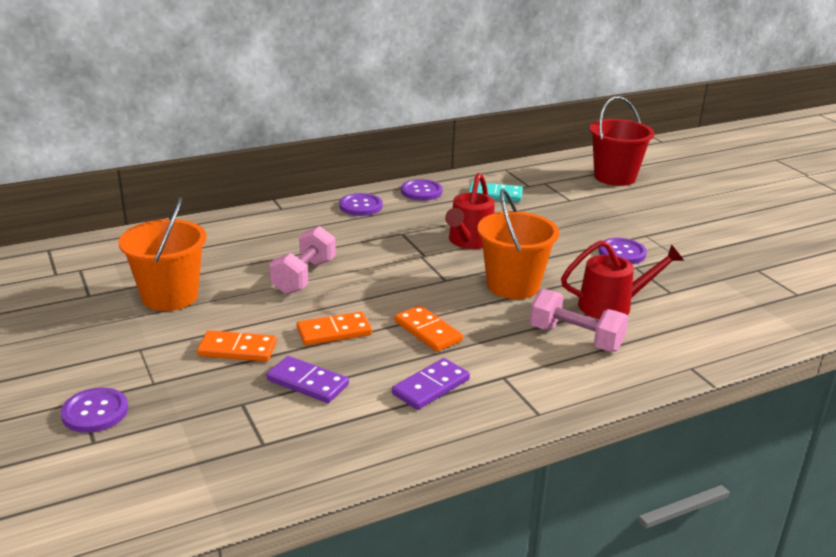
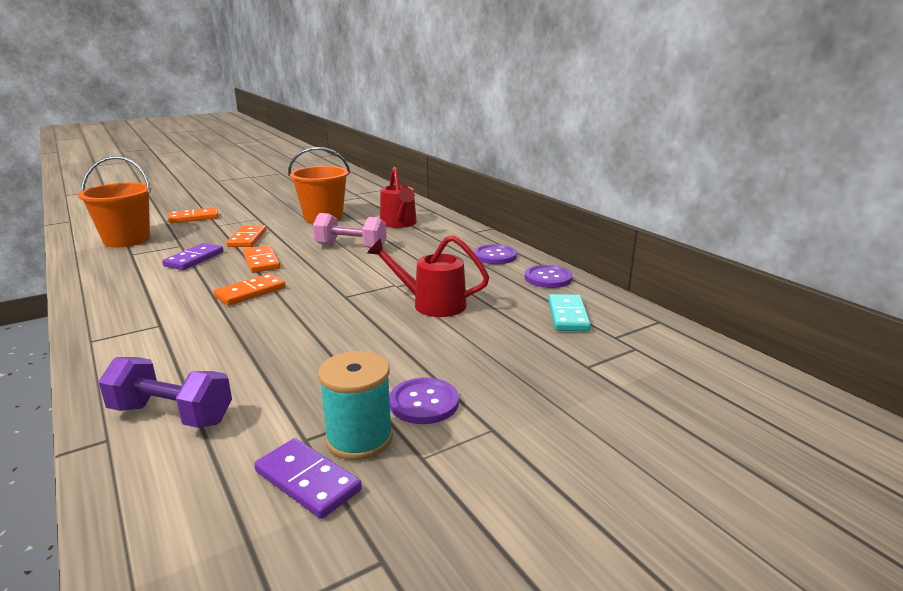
camera: 85 degrees right, 5 degrees down
(95, 412) = (194, 218): purple button -> orange domino
(430, 387) = (163, 296): purple domino -> purple domino (308, 481)
(513, 285) = (331, 328): orange bucket -> orange bucket (127, 240)
(575, 338) = (210, 361): pink dumbbell -> none
(613, 305) = (275, 388): red watering can -> red watering can (399, 224)
(614, 177) = (715, 410): red bucket -> none
(655, 345) = (171, 415): none -> purple dumbbell
(665, 274) = (359, 438): none -> turquoise spool

